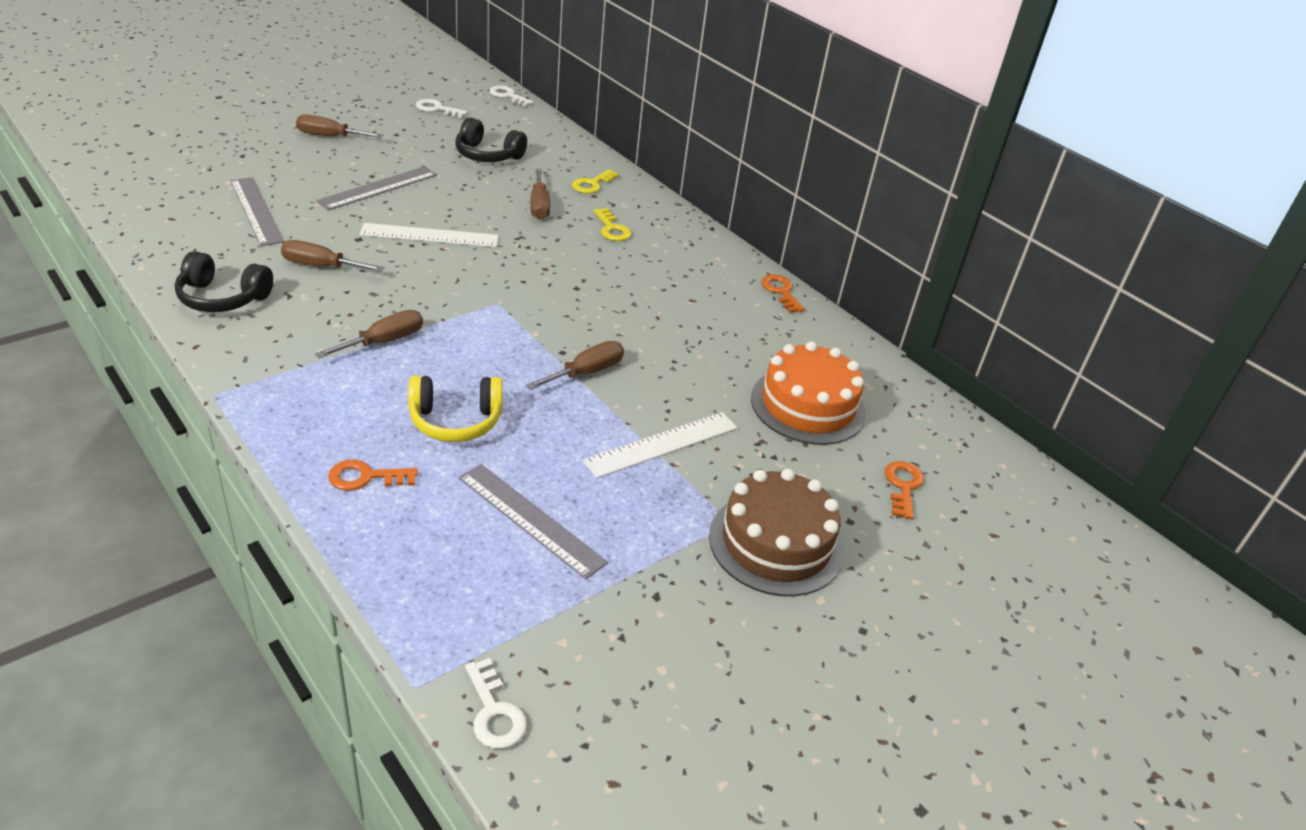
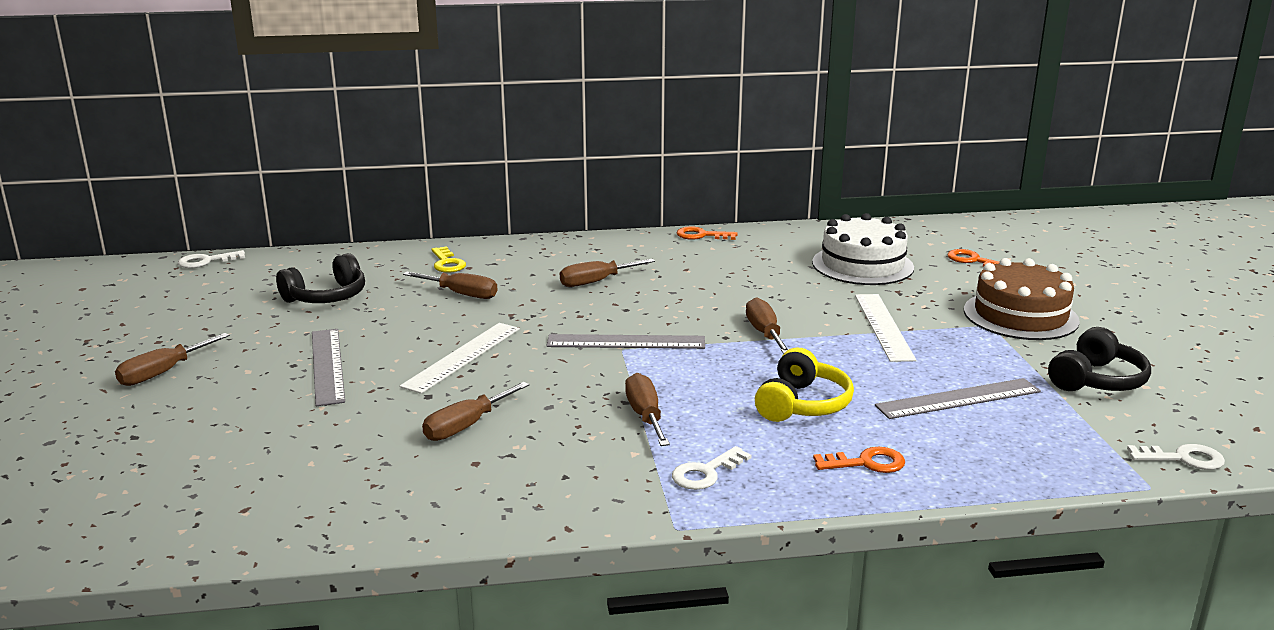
camera: 55 degrees left, 15 degrees down
(222, 298) = (478, 496): black headphones -> black headphones (1096, 380)
(256, 211) = (294, 447): grey ruler -> grey ruler (626, 342)
(366, 477) = (866, 463): orange key -> orange key turned 120 degrees counterclockwise
(437, 109) = (182, 302): white key -> white key (706, 473)
(612, 229) = (539, 273): yellow key -> none
(619, 260) = (596, 282): none -> brown screwdriver
(808, 405) = (862, 265): orange cake -> white cake

